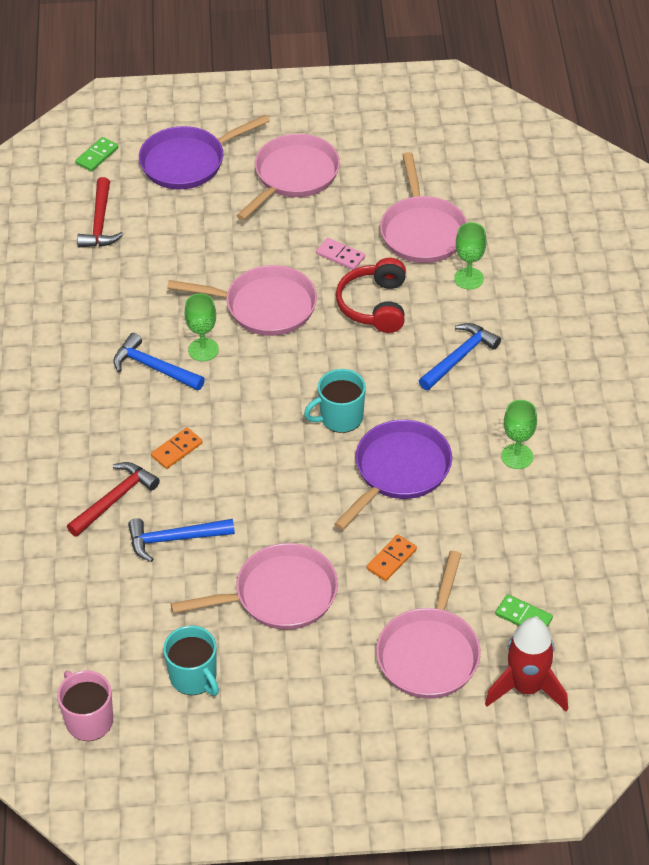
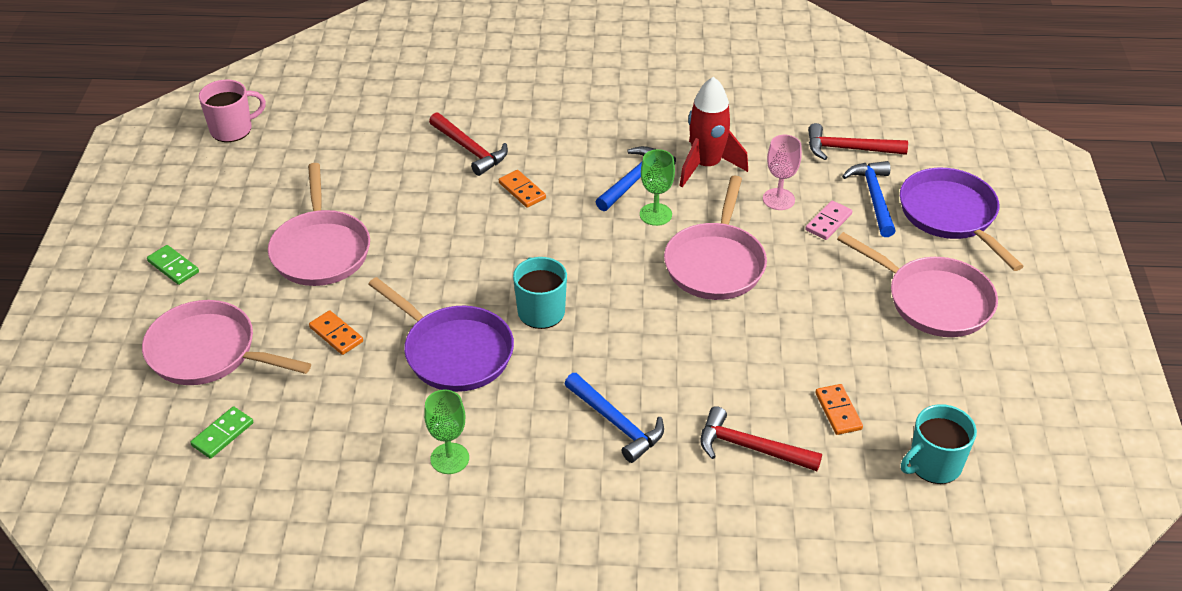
camera: 95 degrees right, 5 degrees down
(97, 156) = (954, 149): green domino -> green domino (173, 267)
(175, 268) = (778, 199): none -> pink goblet
(175, 539) = (411, 185): blue hammer -> blue hammer (874, 198)
(194, 677) = (249, 190): turquoise mug -> turquoise mug (934, 464)
(340, 256) = (795, 331): pink domino -> pink domino (828, 222)
(374, 305) = (710, 354): red headphones -> none
(422, 231) = (838, 411): pink pan -> orange domino
(469, 278) = (751, 448): green goblet -> red hammer
(526, 688) = (132, 425): red rocket -> red rocket (706, 166)

